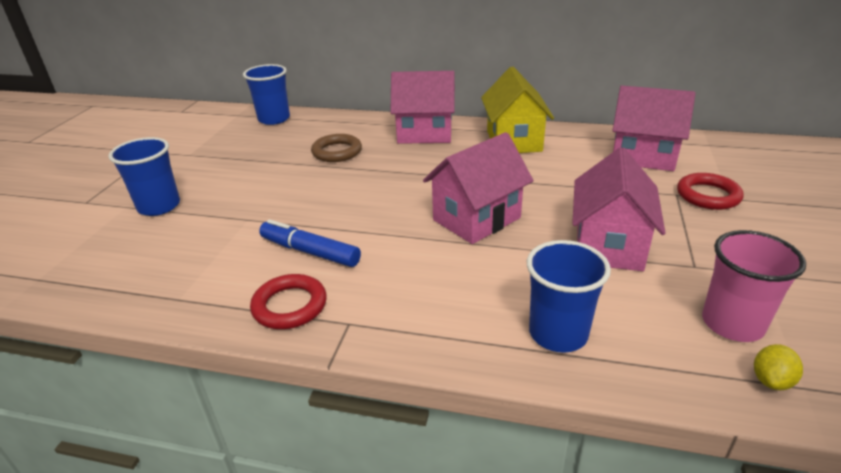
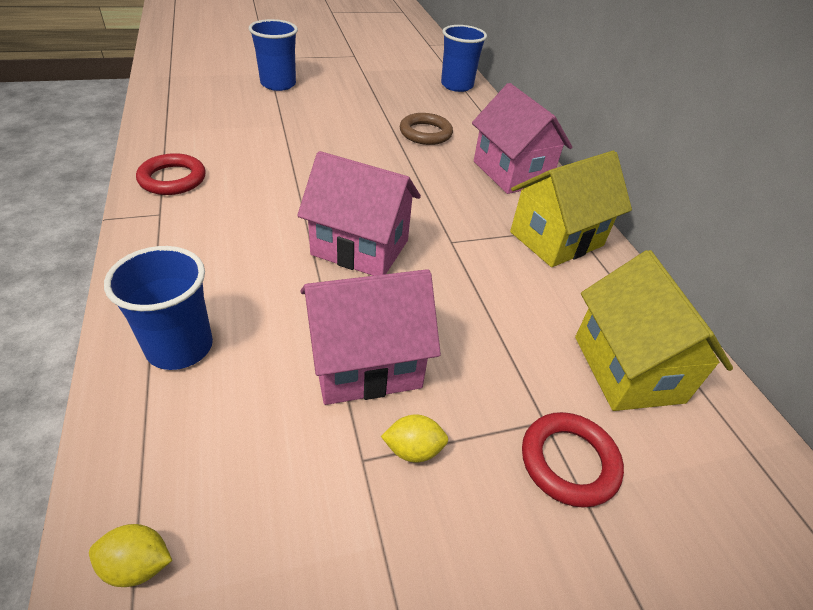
camera: 55 degrees right, 10 degrees up
(310, 252) = (251, 167): blue marker -> none
(643, 156) = (628, 369): pink house -> yellow house
(690, 244) = (413, 449): none -> yellow lemon
(732, 324) = (245, 513): pink cup -> none

